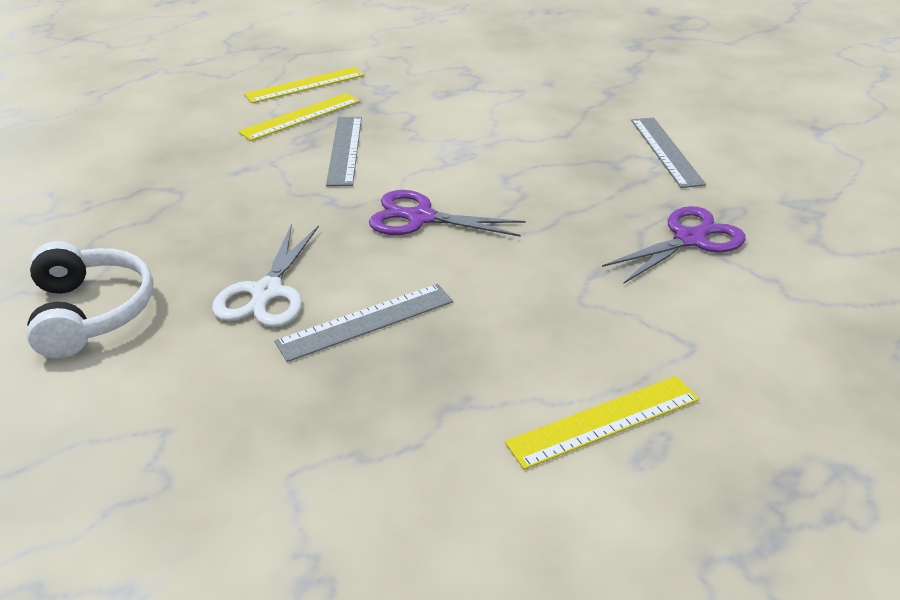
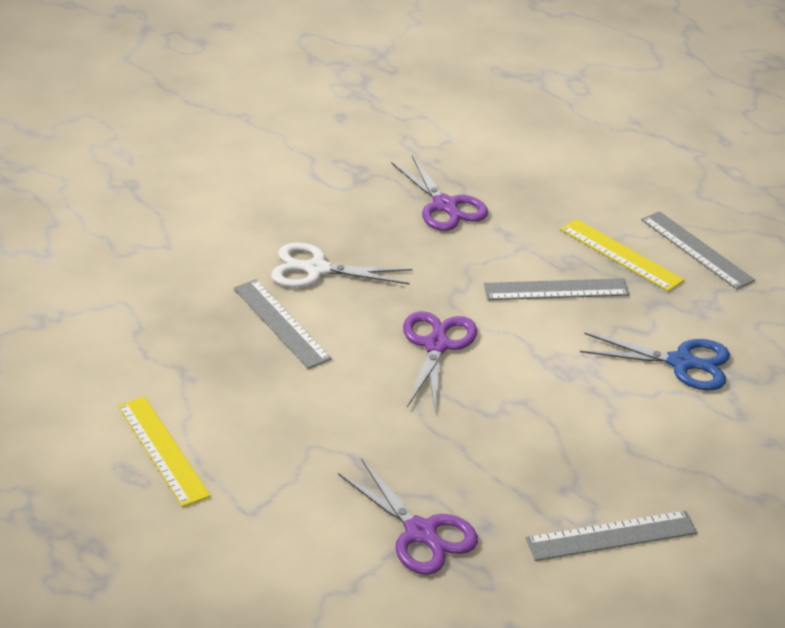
camera: 85 degrees right, 0 degrees up
(91, 312) = (289, 193): white headphones -> none
(178, 201) = (445, 205): none -> purple scissors
(305, 85) = (697, 249): yellow ruler -> grey ruler
(455, 105) = (681, 363): none -> blue scissors

